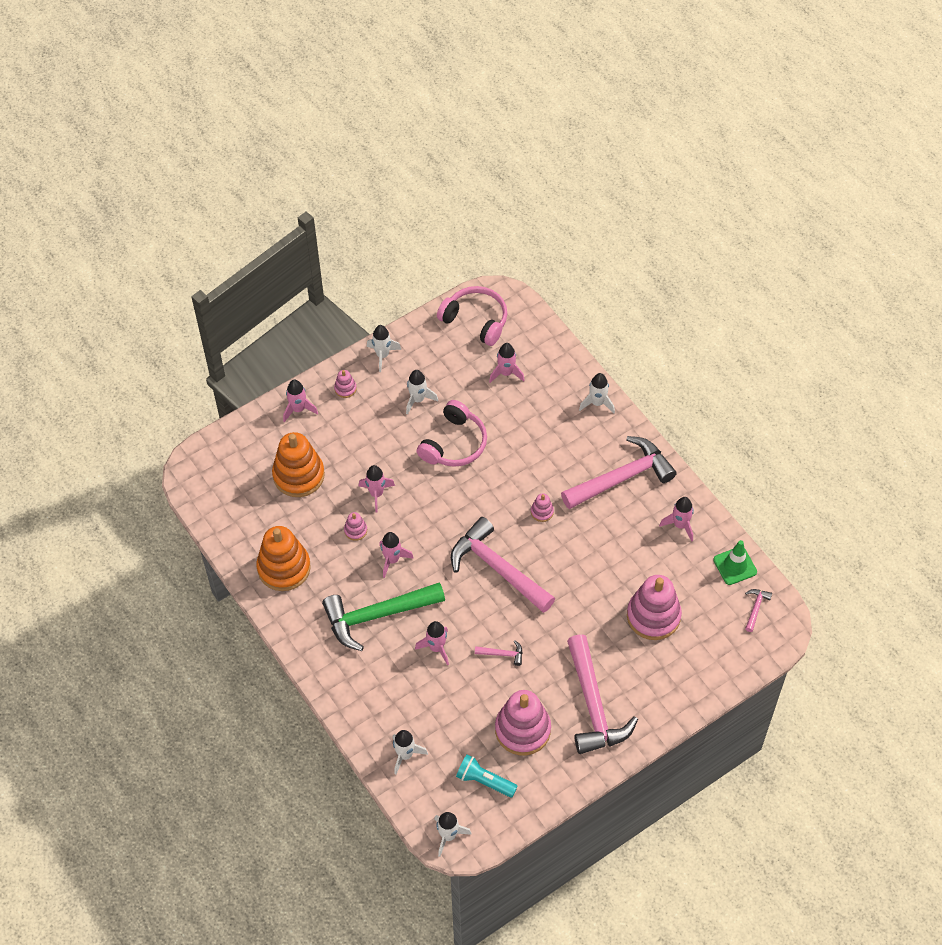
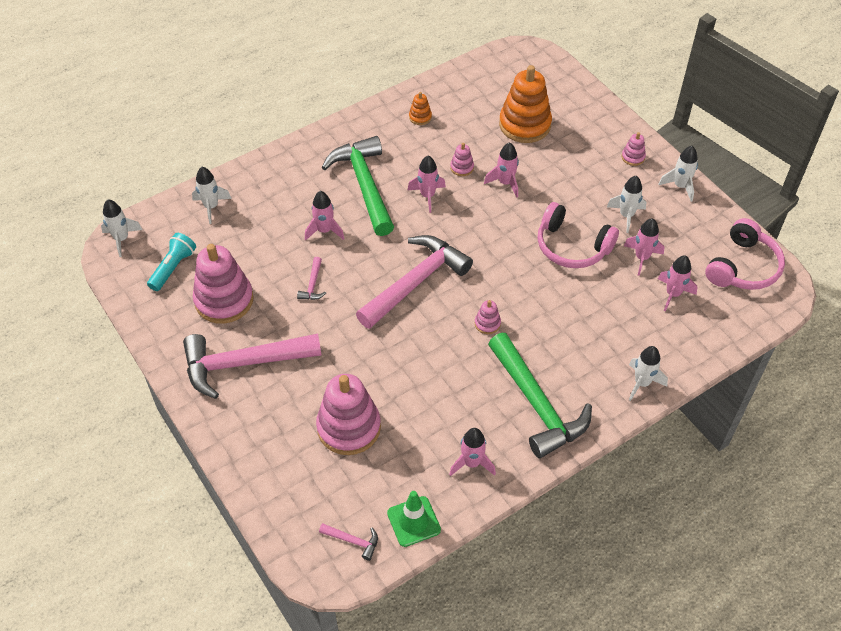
camera: 90 degrees right, 5 degrees down
(284, 568) = (420, 117): orange stacking toy -> orange stacking toy, size x0.44
(298, 409) = (603, 122): pink rocket -> pink rocket (641, 258)
(622, 477) = (537, 404): pink hammer -> green hammer

